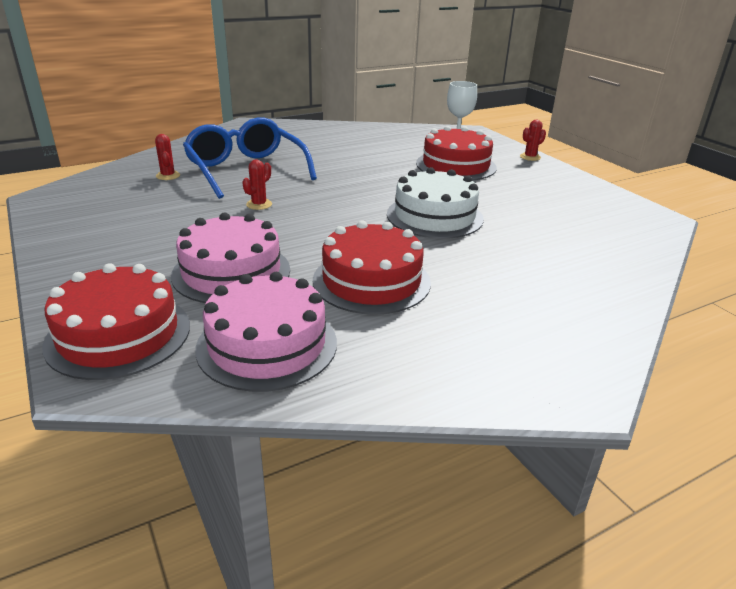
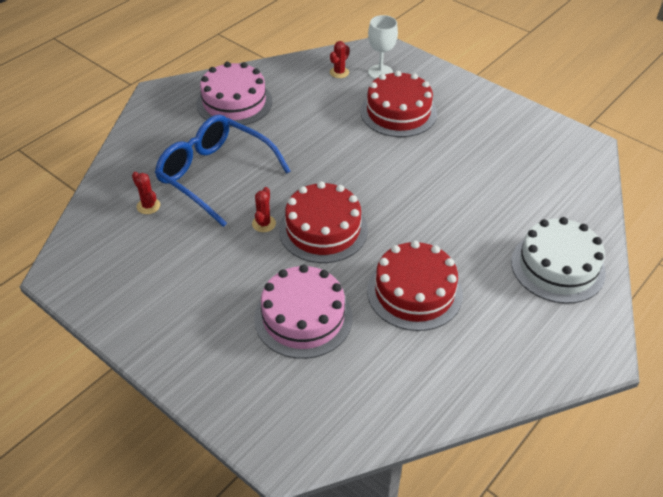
camera: 20 degrees left, 15 degrees up
(118, 334) = (271, 411): red cake -> red cake (323, 229)
(267, 344) = (382, 383): pink cake -> pink cake (234, 102)
(434, 216) = (418, 195): white cake -> white cake (557, 267)
(530, 157) = (455, 80): red cactus -> red cactus (339, 72)

